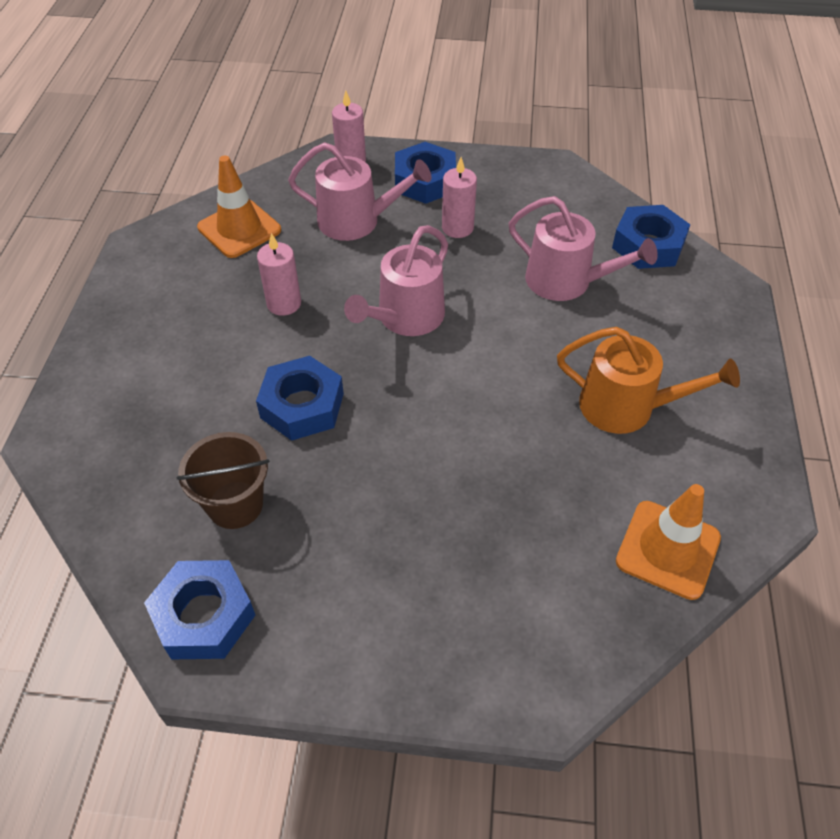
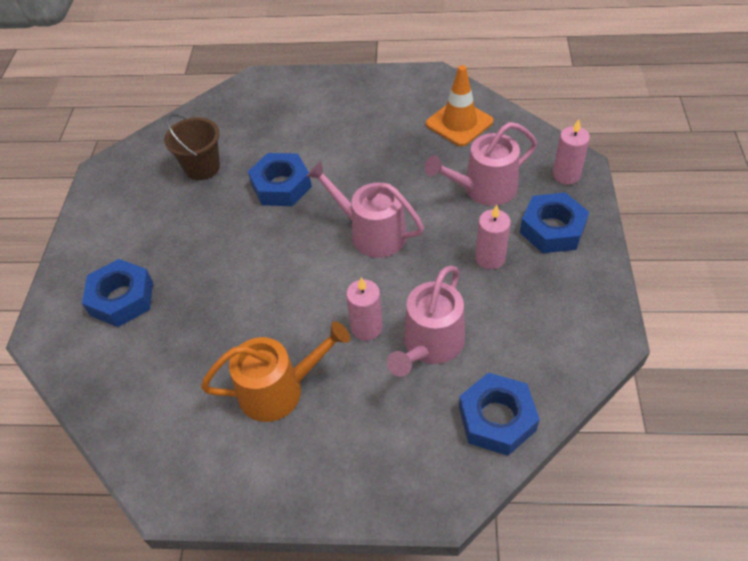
camera: 90 degrees right, 0 degrees up
(204, 615) = (129, 168): blue nut -> blue nut (122, 298)
(284, 303) = (380, 161): pink candle -> pink candle (366, 327)
(356, 221) = (484, 189): pink watering can -> pink watering can turned 60 degrees clockwise
(626, 407) = (279, 390): orange watering can -> orange watering can turned 120 degrees counterclockwise
(668, 549) = (138, 413): orange traffic cone -> none

